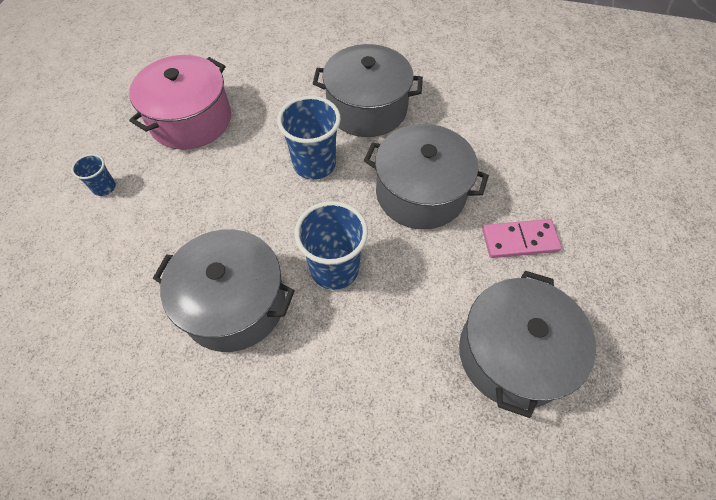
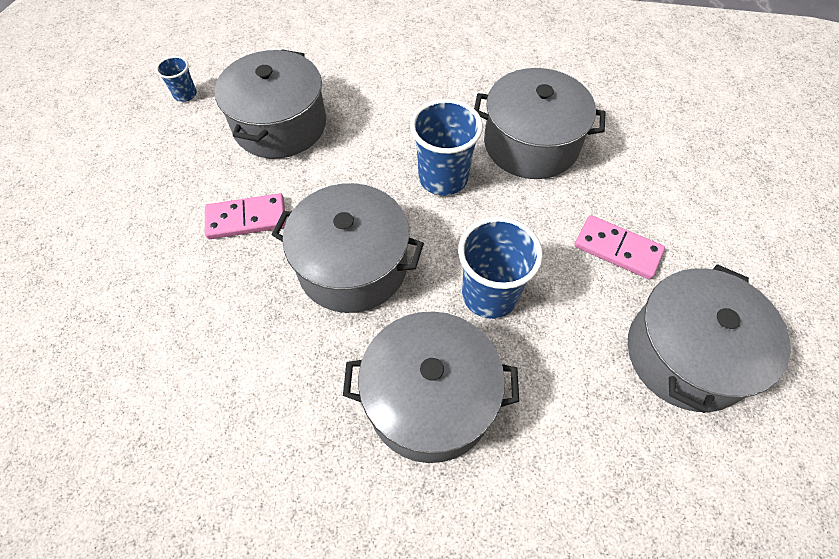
camera: 175 degrees right, 0 degrees up
(104, 187) = (732, 244): blue cup -> blue cup (185, 94)
(191, 120) = (686, 354): pink pot -> grey pot
(200, 190) = (617, 249): none -> pink domino

